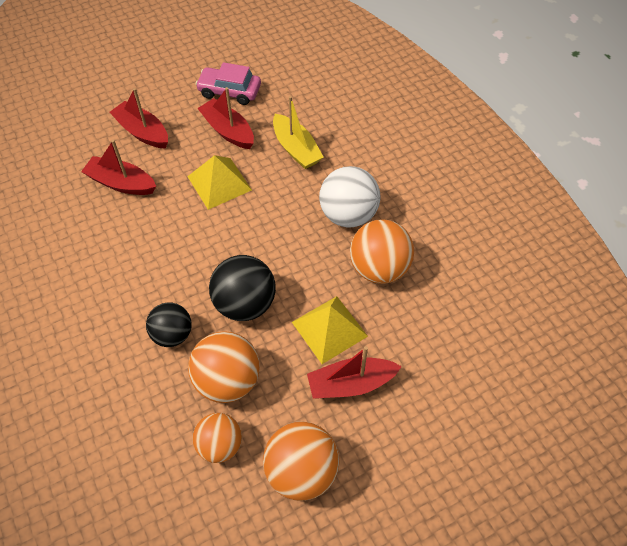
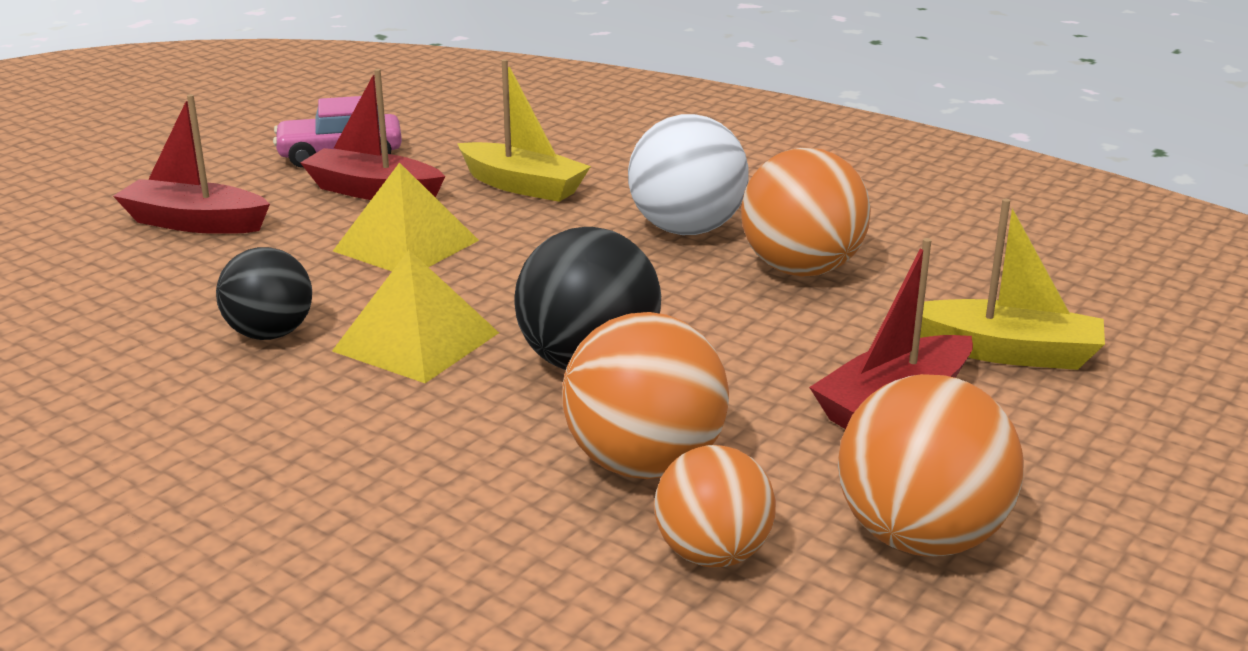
camera: 25 degrees left, 30 degrees down
(121, 183) = (193, 285): red boat -> none
(172, 334) = (467, 437): black ball -> black ball (270, 334)
(329, 329) = (784, 352): yellow pyramid -> yellow pyramid (416, 341)
(426, 369) = (1006, 352): none -> yellow boat

